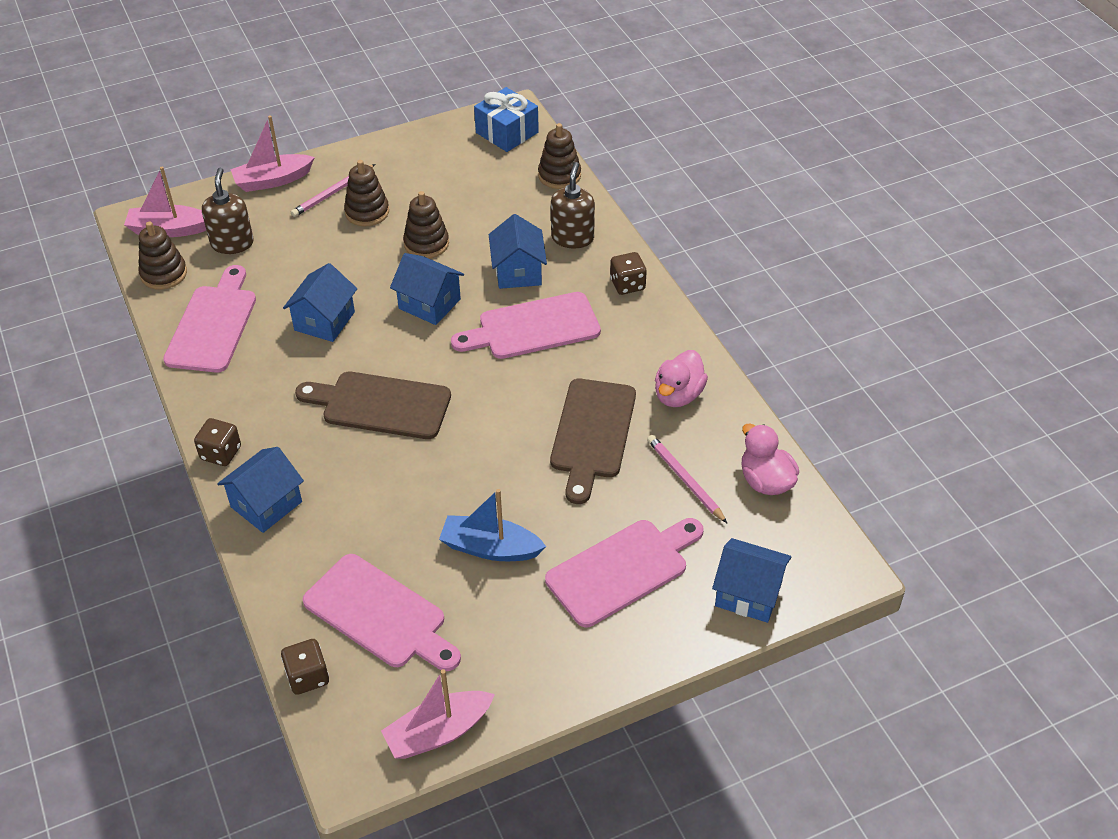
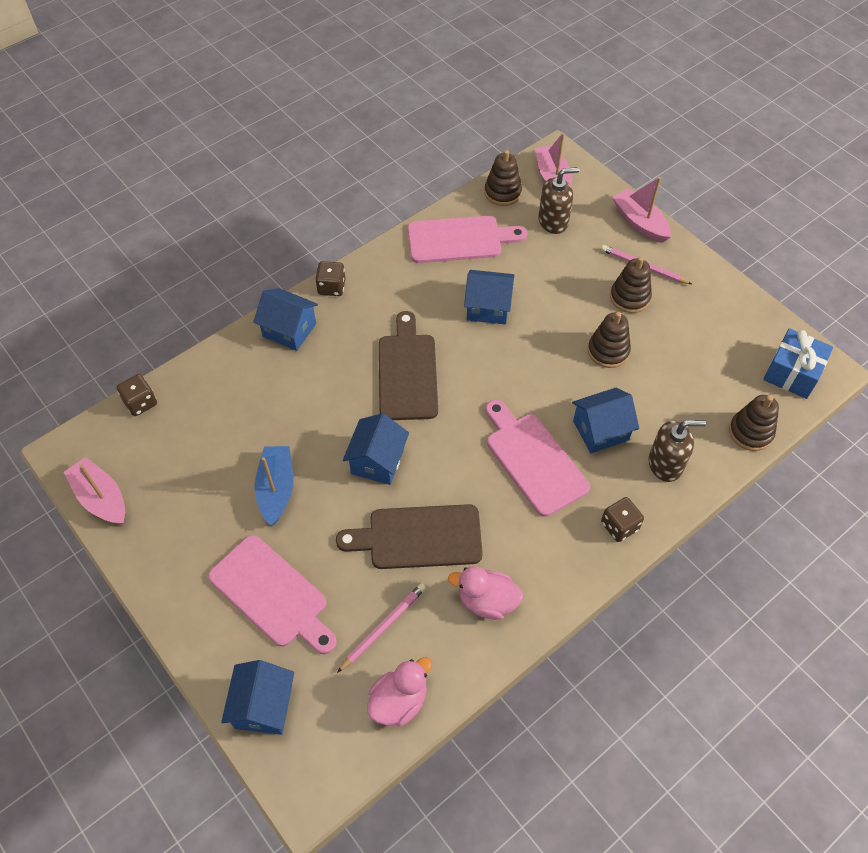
camera: 75 degrees right, 10 degrees up
(379, 614) = (201, 431): pink cutting board -> none
(429, 304) = (534, 374): blue house -> blue house (377, 461)

